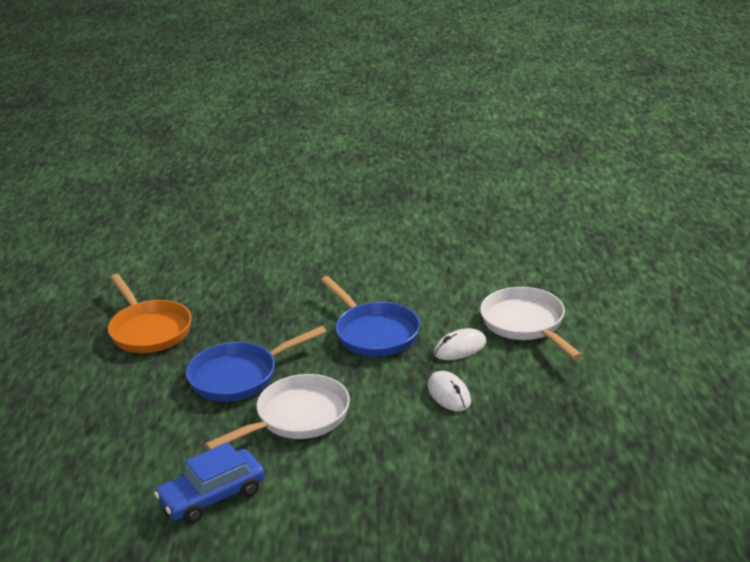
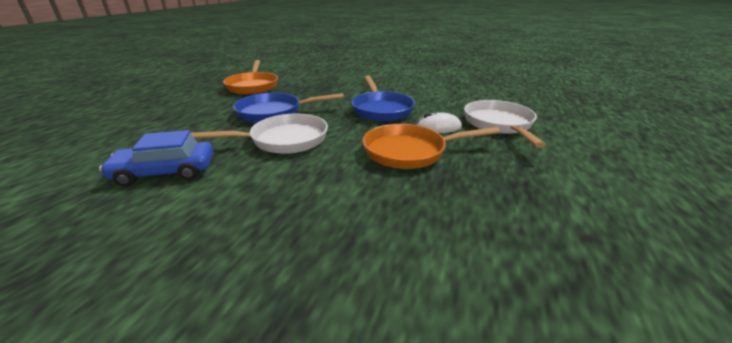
camera: 20 degrees right, 0 degrees up
(449, 394) = (410, 152): white mouse -> orange pan

